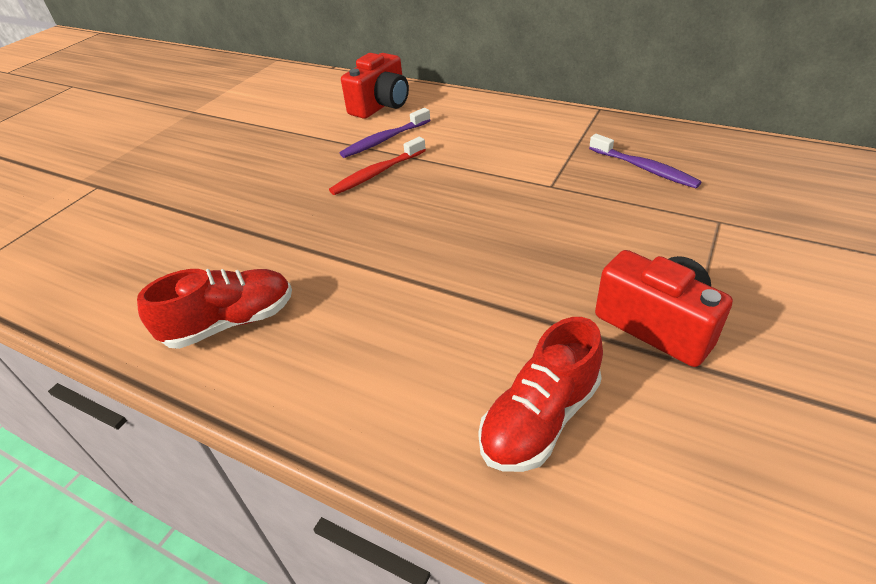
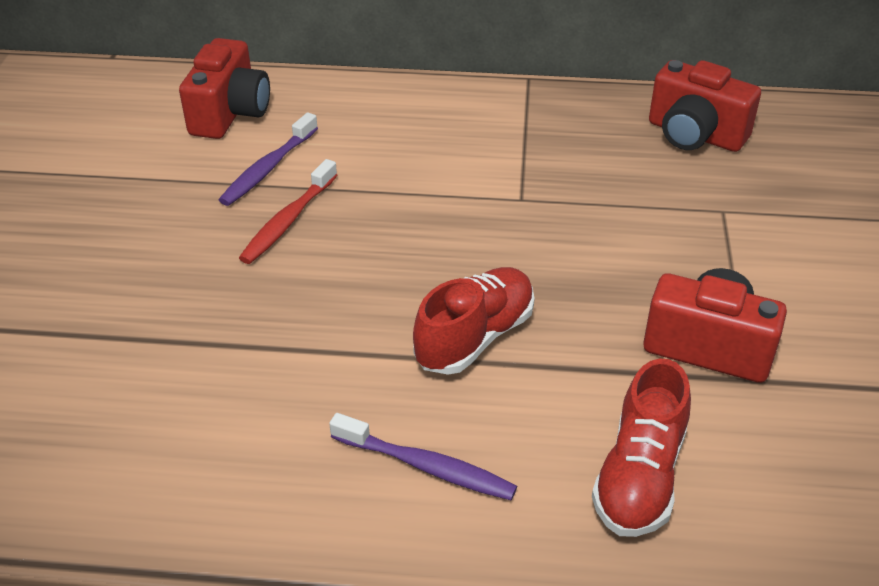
camera: 25 degrees left, 0 degrees up
(230, 323) = (220, 466): red shoe -> red shoe (475, 337)
(644, 168) = (617, 156): purple toothbrush -> purple toothbrush (427, 466)
(719, 162) = (695, 135): none -> red camera

